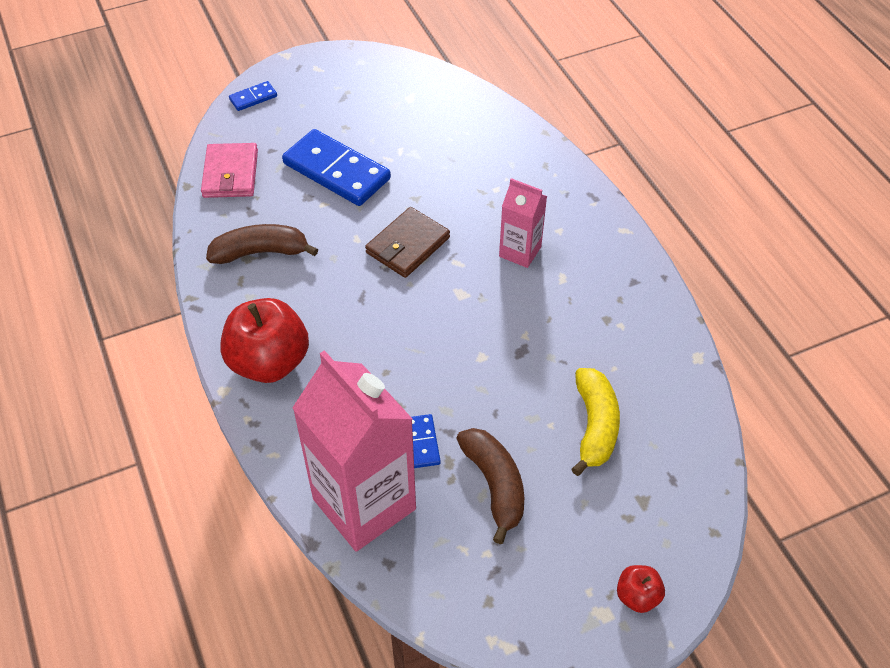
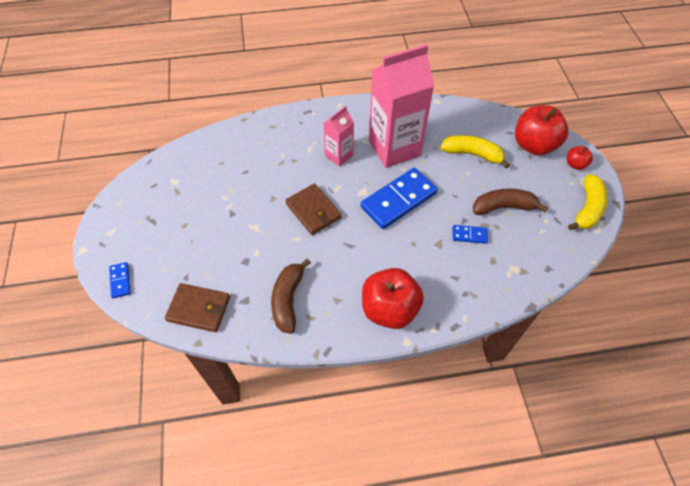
camera: 75 degrees left, 5 degrees up
(230, 174) = (199, 309): pink wallet -> brown wallet
(337, 171) = (227, 238): blue domino -> blue domino (398, 200)
(364, 504) = (508, 273): pink carton -> pink carton (394, 148)
(536, 621) = (587, 208): none -> yellow banana
(657, 521) = (534, 145): none -> red apple

